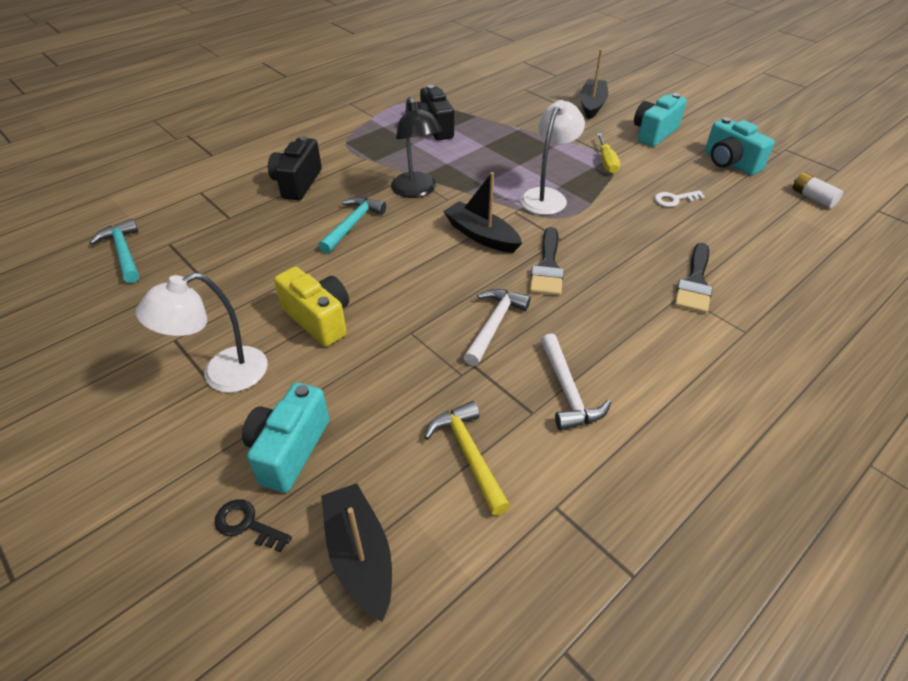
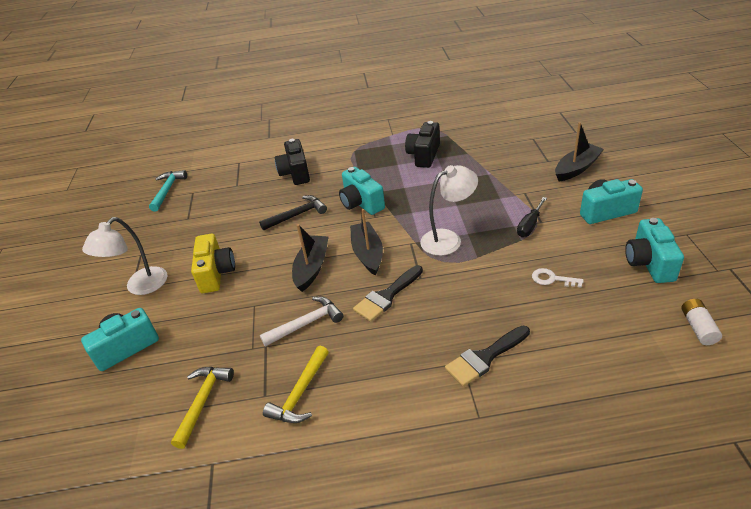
camera: 40 degrees right, 5 degrees down
(222, 375) = (140, 287): white lamp -> white lamp turned 60 degrees counterclockwise
(247, 524) = (71, 378): black key -> none
(297, 183) = (295, 173): black camera -> black camera turned 60 degrees counterclockwise
(352, 225) = (297, 215): turquoise hammer -> black hammer
(360, 556) = (96, 427): black boat -> black boat (312, 268)
(417, 191) = (361, 203): black lamp -> turquoise camera
(567, 391) = (300, 393): white hammer -> yellow hammer
(606, 162) = (529, 225): yellow screwdriver -> black screwdriver

